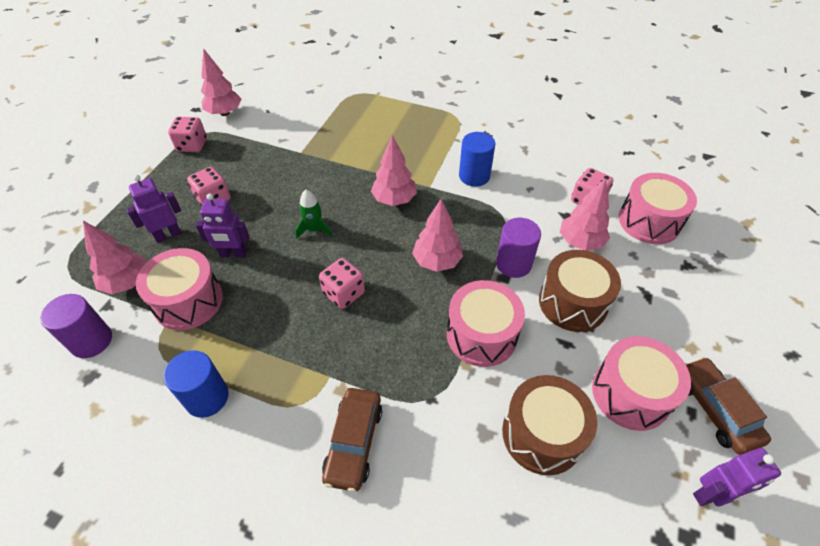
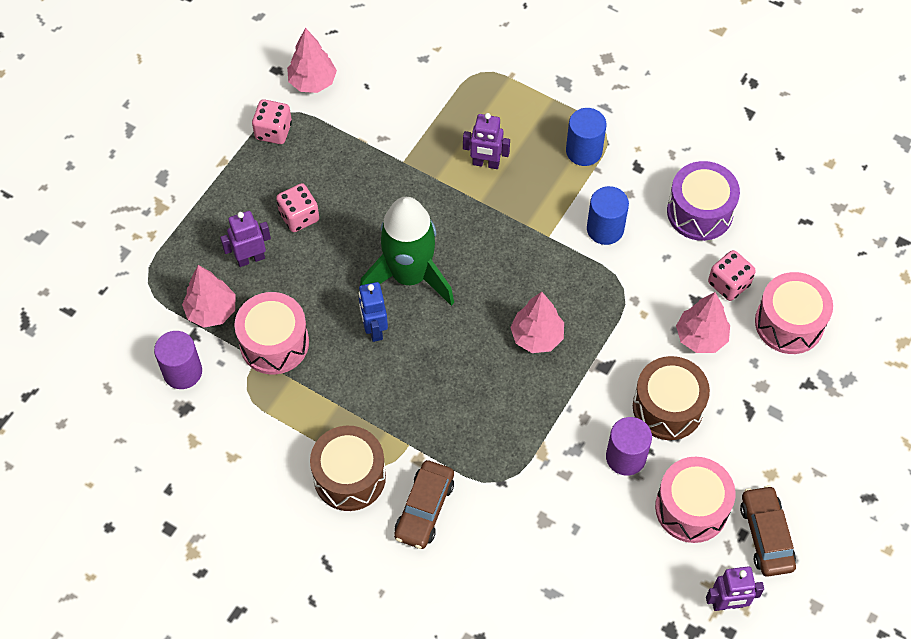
camera: 10 degrees right, 10 degrees up
(207, 397) = (294, 446): blue cylinder -> blue cylinder (584, 151)
(233, 254) = (320, 294): purple robot -> purple robot (486, 163)
(285, 276) = (374, 329): none -> blue robot
(314, 230) = (409, 276): green rocket -> green rocket, size x2.36
(344, 293) = (433, 359): pink dice -> none
(394, 200) = (504, 249): pink tree -> none
(481, 335) = (564, 427): pink drum -> none
(513, 264) = (619, 353): purple cylinder -> purple cylinder (625, 457)
(542, 434) = (596, 530): brown drum -> brown drum (349, 477)
(545, 156) = (699, 212): none -> purple drum

